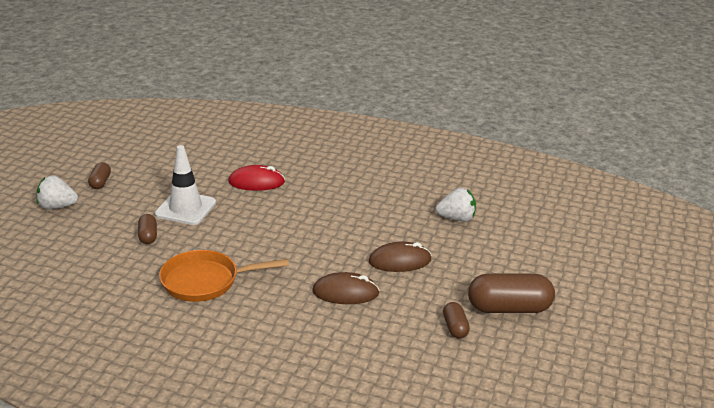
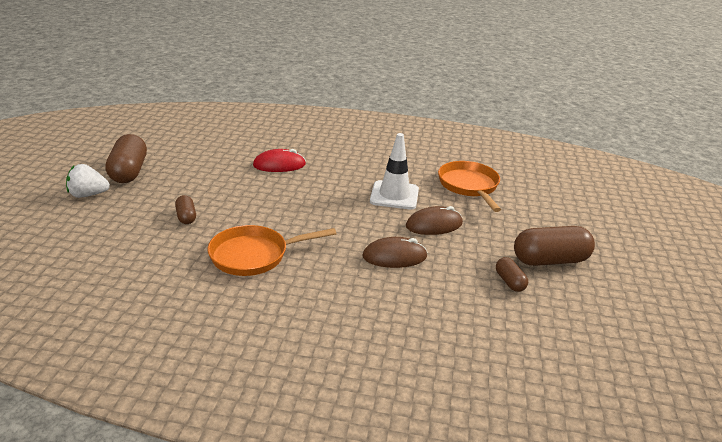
camera: 10 degrees left, 0 degrees up
(100, 182) = (129, 172): brown capsule -> brown capsule, size x1.95
(185, 208) = (218, 190): white traffic cone -> white traffic cone (394, 195)
(456, 218) = (469, 186): white strawberry -> orange pan

